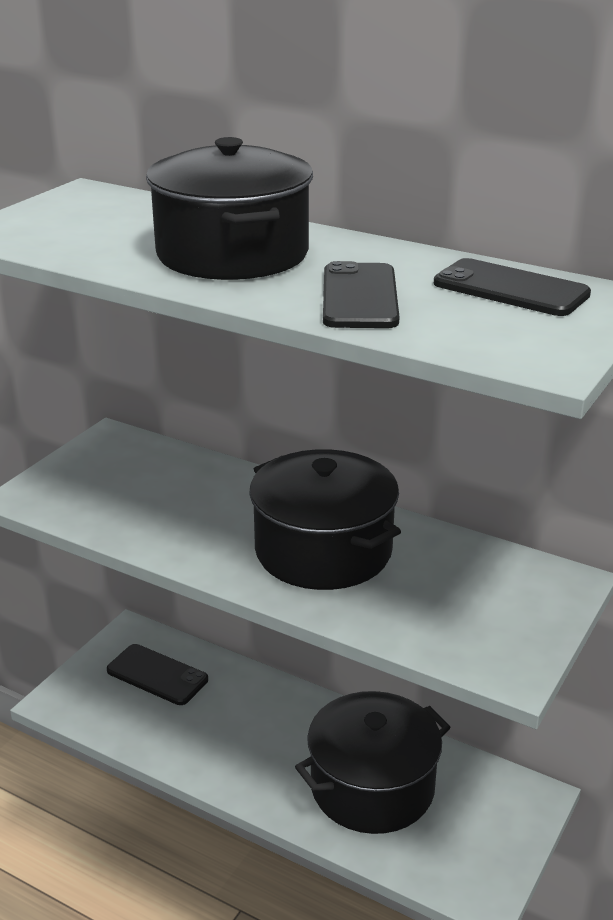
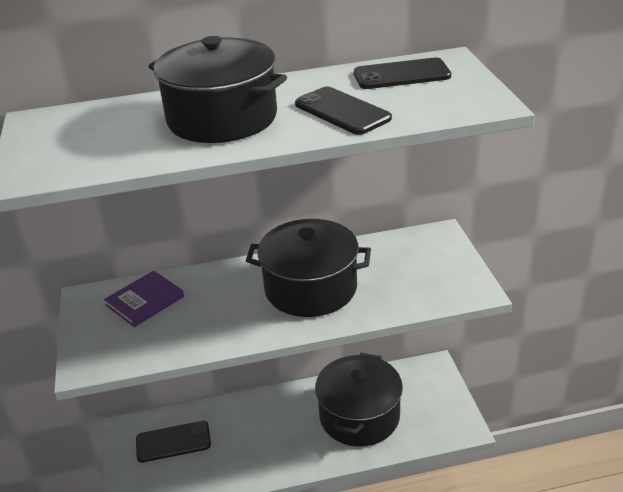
camera: 40 degrees left, 5 degrees up
(152, 469) = (145, 301): none -> purple book

